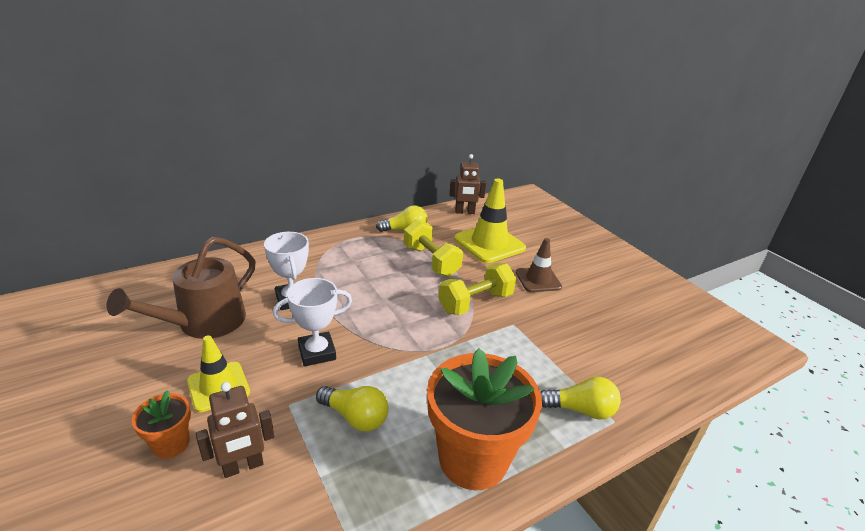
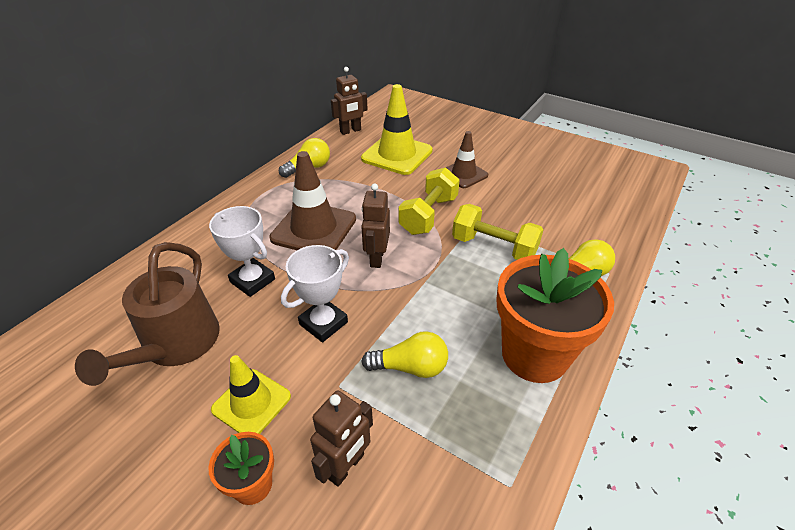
camera: 25 degrees left, 10 degrees up
(370, 278) = (314, 229): none -> brown traffic cone
(401, 320) = (376, 258): none -> brown robot
(431, 261) = (358, 190): yellow dumbbell -> yellow dumbbell (494, 247)

